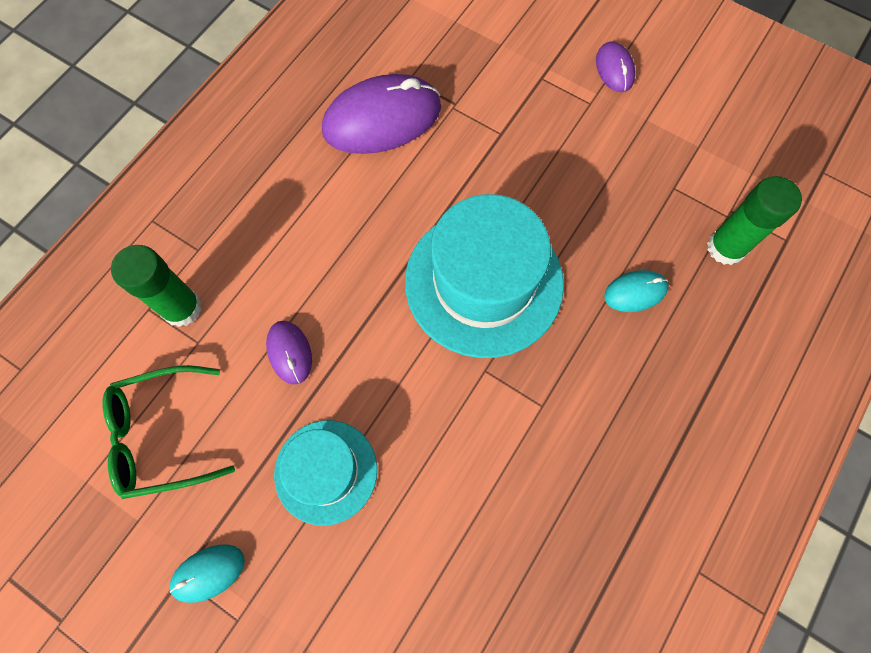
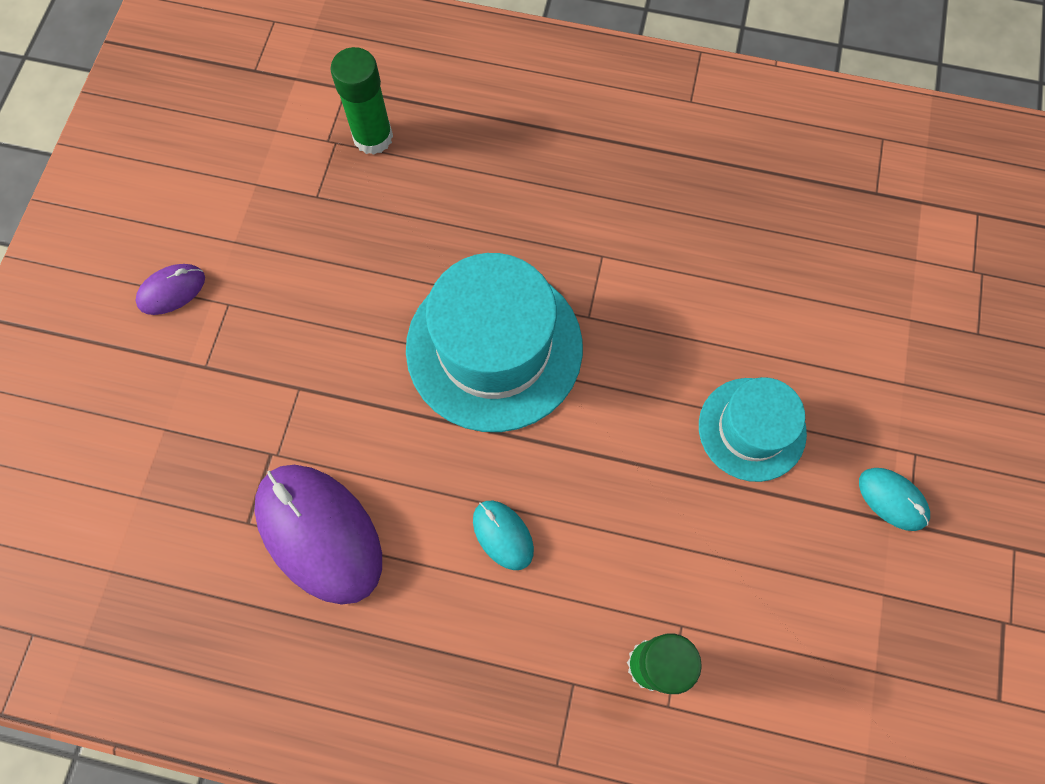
camera: 110 degrees left, 0 degrees up
(162, 435) = (794, 613): green glasses -> none
(289, 352) = (651, 517): purple mouse -> none
(635, 292) = (452, 205): turquoise mouse -> turquoise mouse (503, 535)

